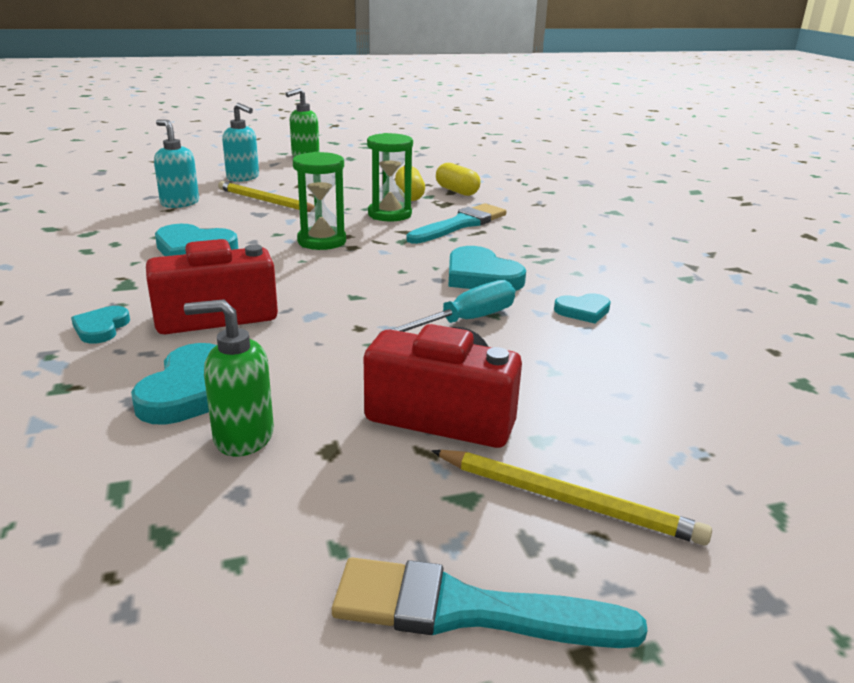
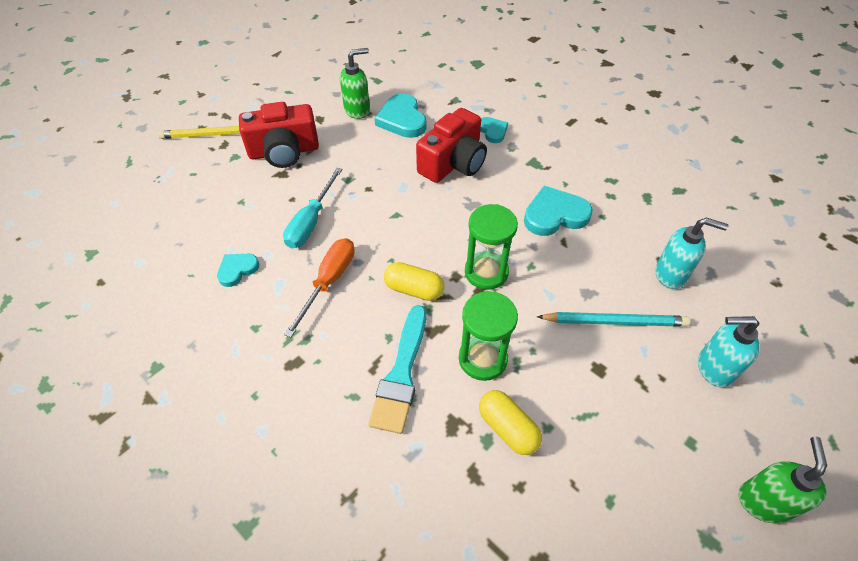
camera: 150 degrees right, 25 degrees up
(266, 201) = (614, 321): yellow pencil -> turquoise pencil
(457, 191) = (468, 482): yellow capsule -> yellow capsule (414, 289)
(467, 610) = (238, 92): turquoise brush -> none
(481, 276) = (329, 282): turquoise heart -> orange screwdriver

